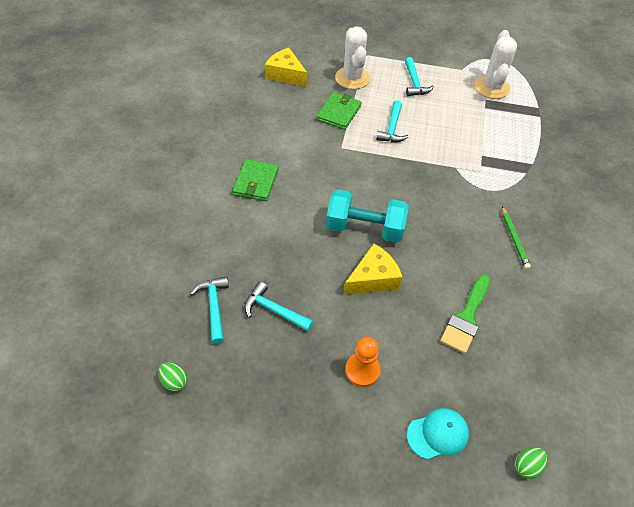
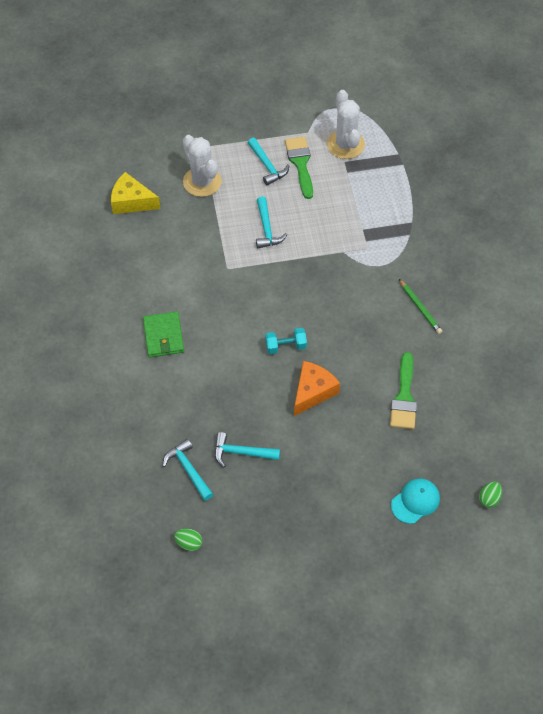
camera: 20 degrees left, 5 degrees up
(339, 113) = (207, 229): green wallet -> none
(362, 370) = (337, 475): orange pawn -> none
(365, 228) = (285, 346): turquoise dumbbell -> turquoise dumbbell, size x0.54
(373, 278) = (313, 392): yellow cheese -> orange cheese
(445, 89) = (300, 163): none -> green brush

